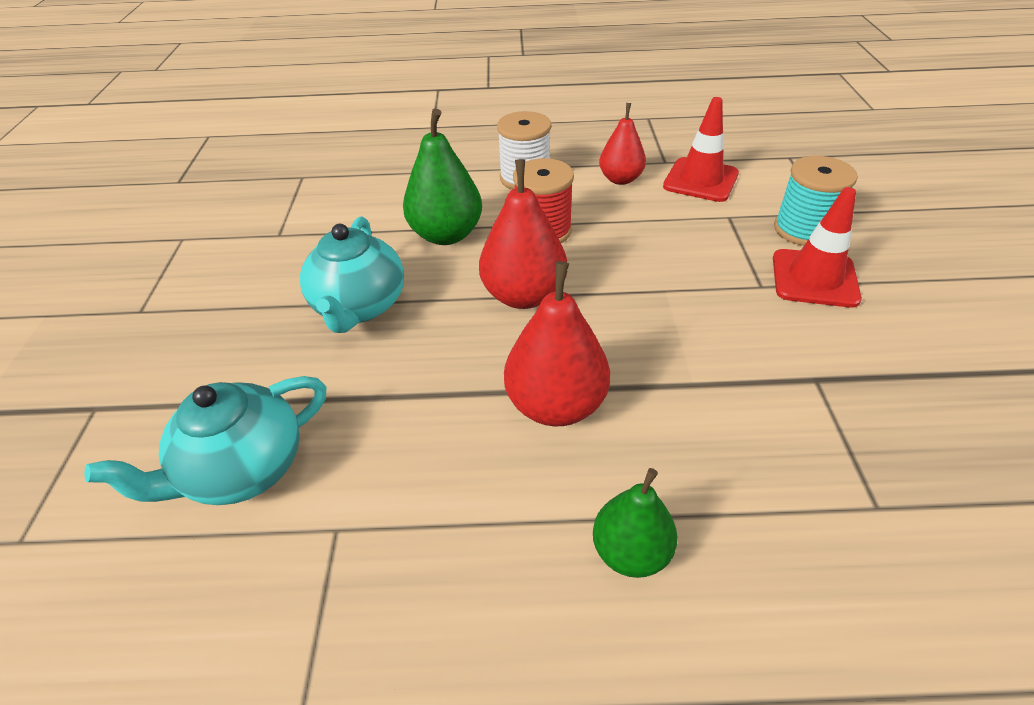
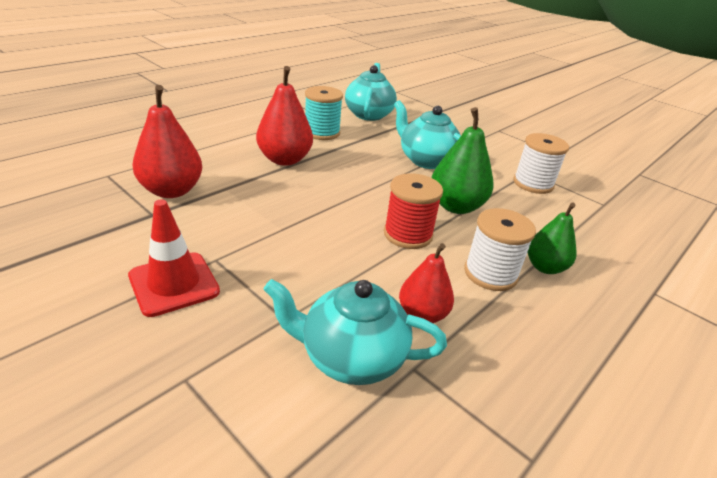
camera: 130 degrees right, 10 degrees down
(312, 221) = (533, 183): none -> white spool
(524, 295) = (360, 193): red pear -> red pear (171, 191)
(631, 552) = (212, 136): green pear -> green pear (545, 267)
(700, 180) = (351, 357): red traffic cone -> turquoise teapot
(803, 230) = (203, 337): turquoise spool -> turquoise spool (322, 132)

